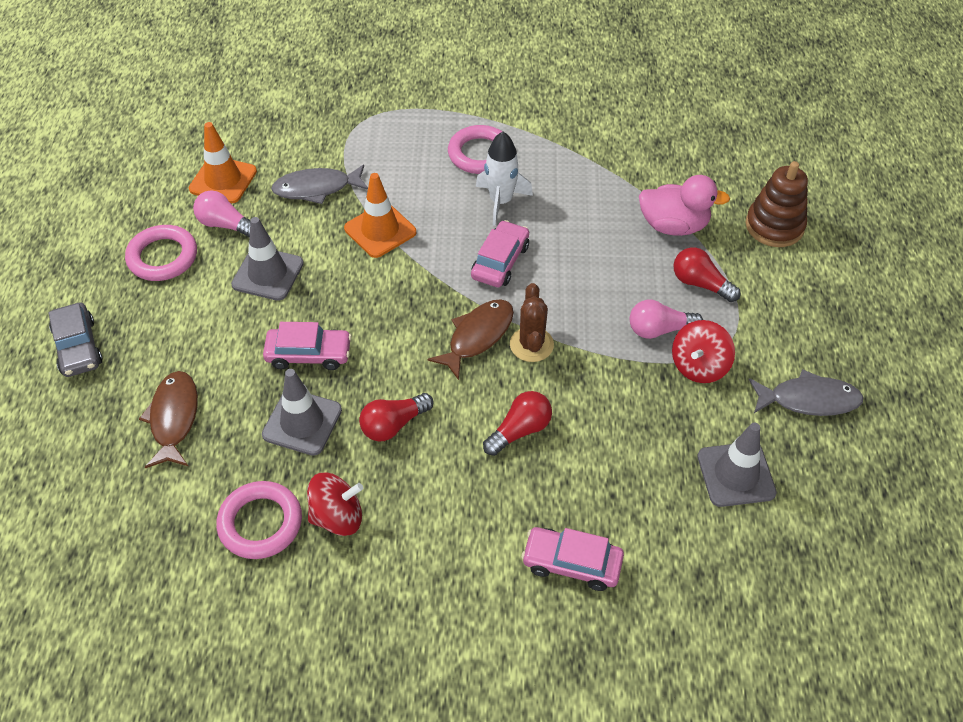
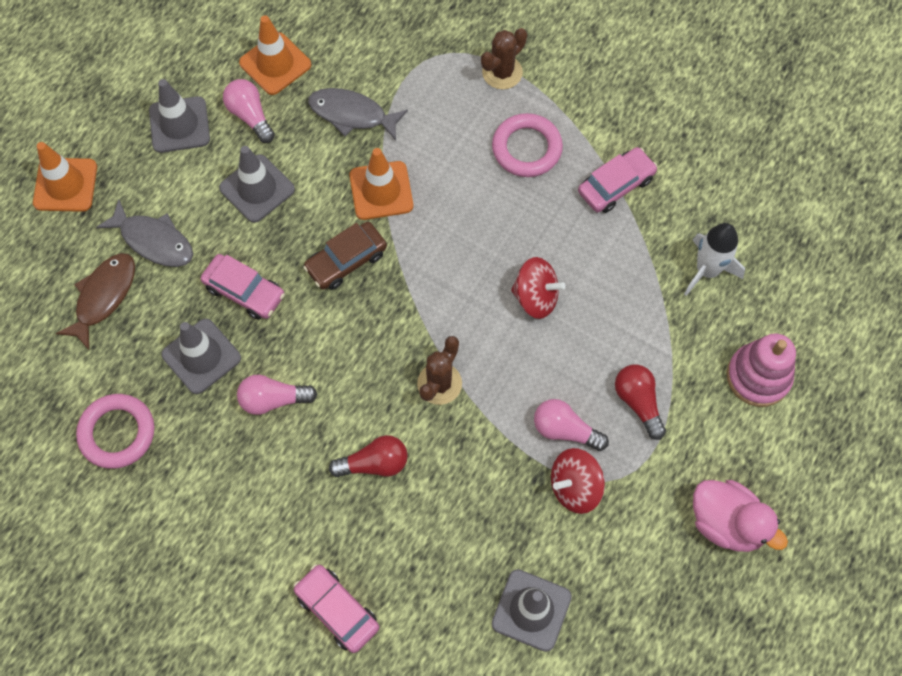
camera: 30 degrees right, 15 degrees up
(78, 347) = (65, 185): grey car -> orange traffic cone
(163, 257) = (179, 125): pink ring -> grey traffic cone
(337, 517) = (179, 461): red spinning top -> red spinning top (535, 297)
(385, 292) = (346, 261): none -> brown car
(393, 425) = (273, 399): red light bulb -> pink light bulb
(422, 113) = (502, 72): none -> brown cactus
(477, 336) = (397, 350): brown fish -> none
(500, 261) = (468, 280): pink car -> pink car (616, 185)
(501, 201) = (511, 214): white rocket -> white rocket (707, 270)
(673, 226) = (658, 325): pink duck -> pink duck (726, 523)
(774, 226) = (758, 376): brown stacking toy -> pink stacking toy
(808, 400) = (651, 576): grey fish -> grey fish (153, 241)

